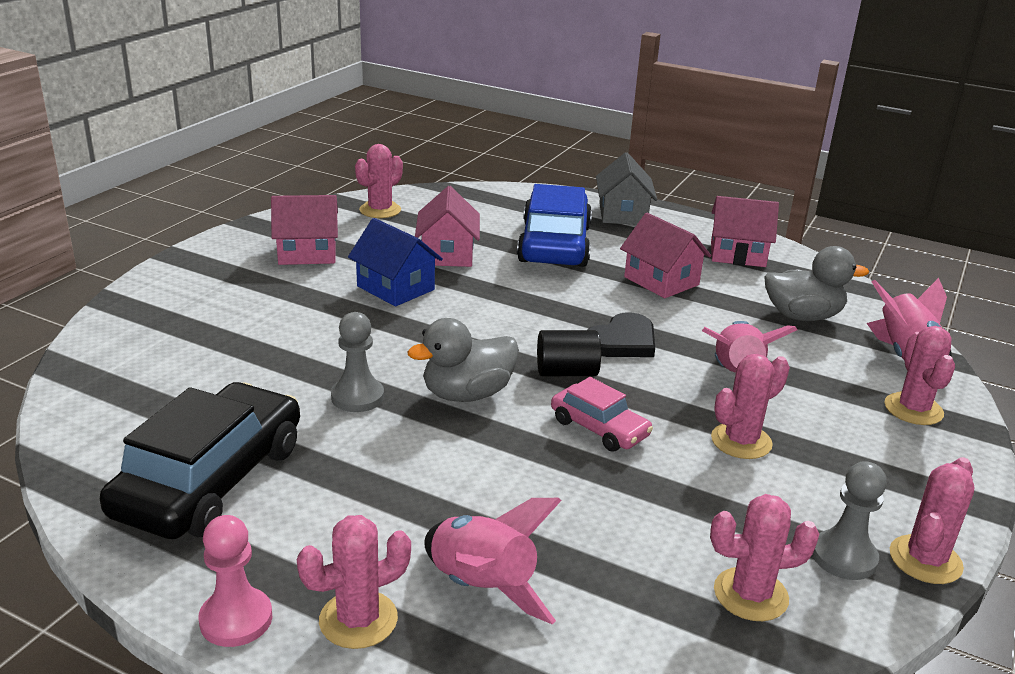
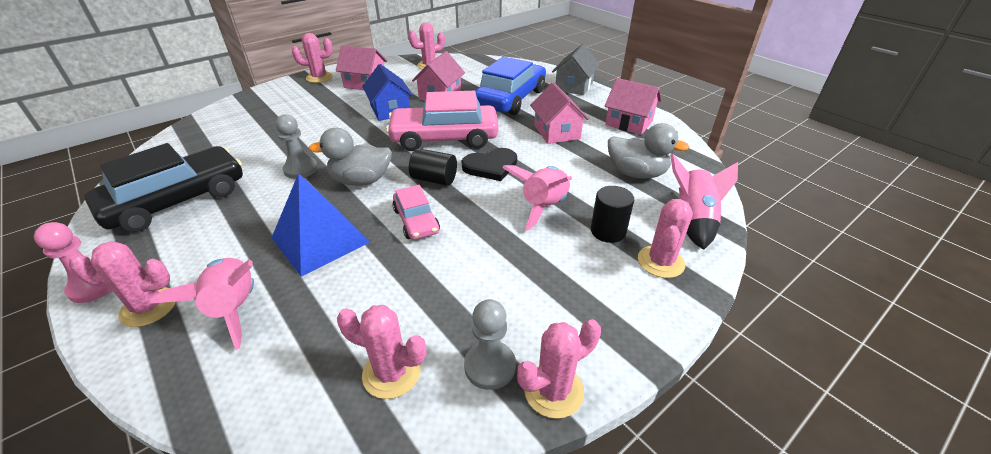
camera: 25 degrees right, 10 degrees up
(499, 480) = (320, 240): none -> blue pyramid
(520, 314) = (444, 138): none -> pink car
(741, 441) = (501, 253): pink cactus -> pink cactus (319, 77)
(832, 389) = (608, 231): none -> black cylinder

